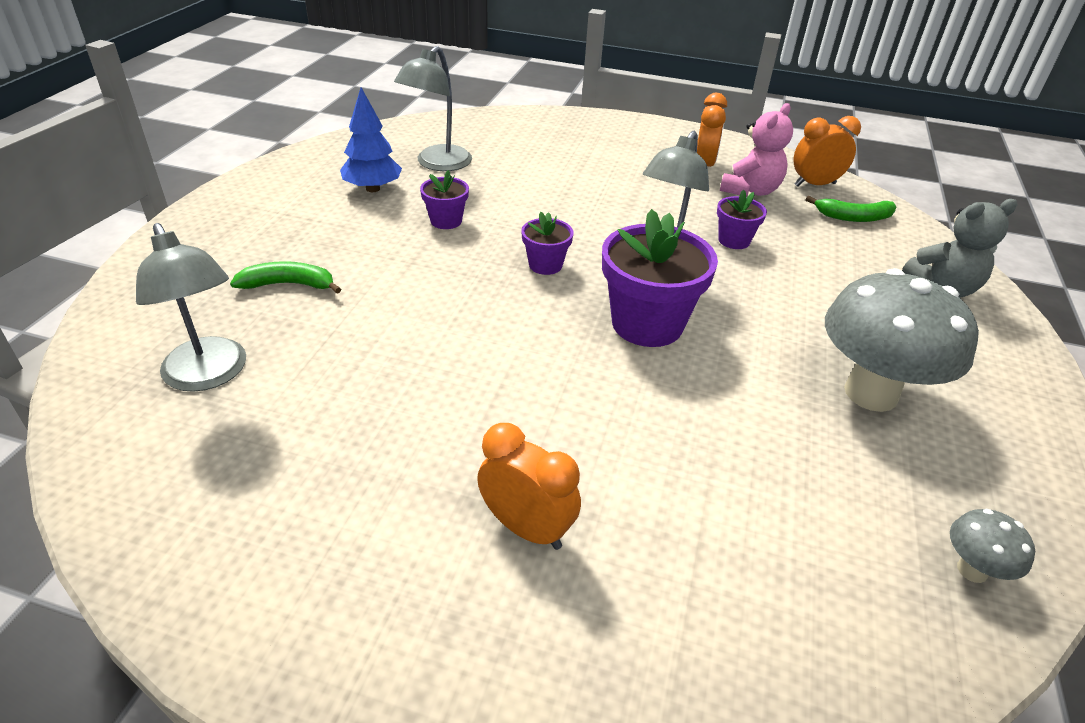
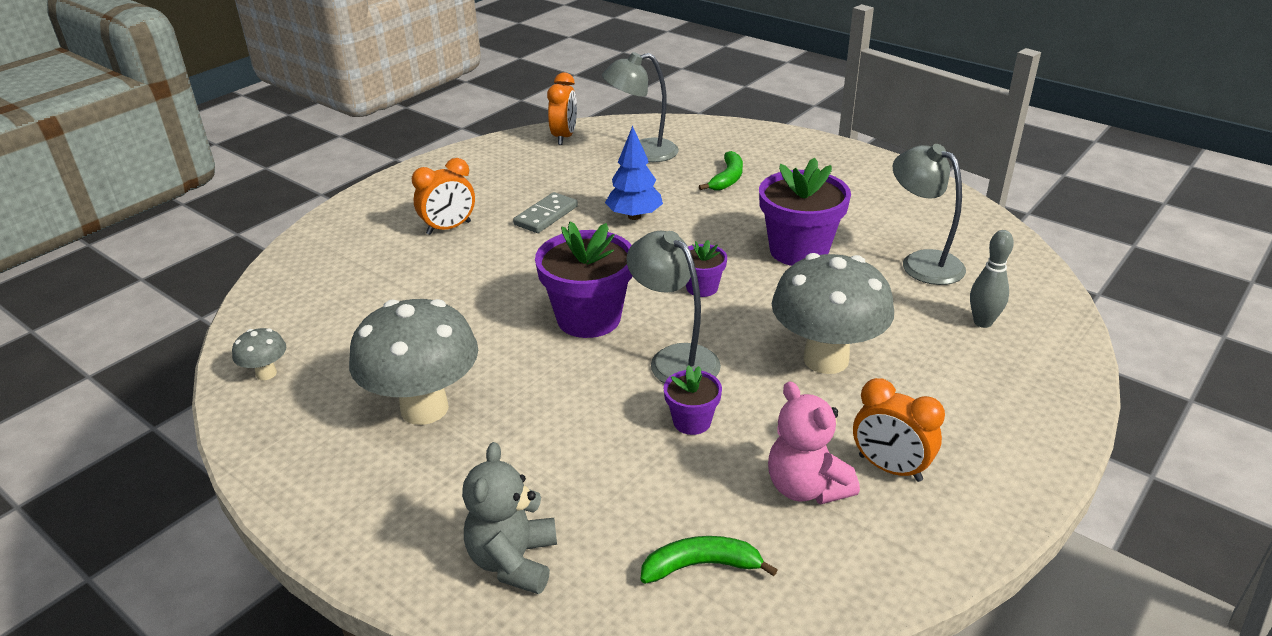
camera: 115 degrees right, 5 degrees down
(373, 189) = (872, 222): blue tree -> blue tree (634, 216)
(443, 424) = (546, 215): none -> grey domino
(446, 221) = (799, 251): purple flower pot -> purple flower pot, size x1.94
(514, 141) = (982, 322): none -> grey bowling pin
(608, 194) = (826, 359): none -> grey mushroom
(815, 185) = (807, 571): orange clock -> orange clock (564, 137)
(853, 217) = (701, 566): green banana -> green banana turned 60 degrees clockwise

